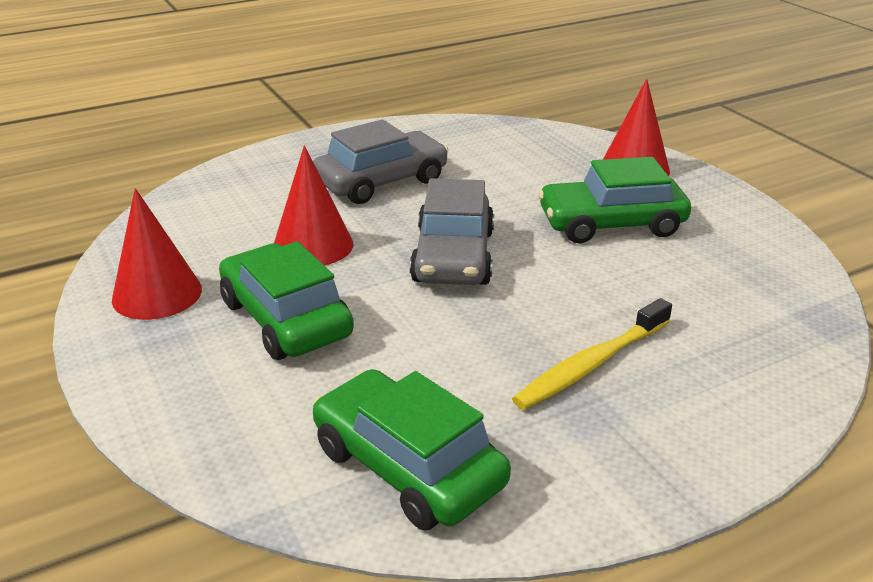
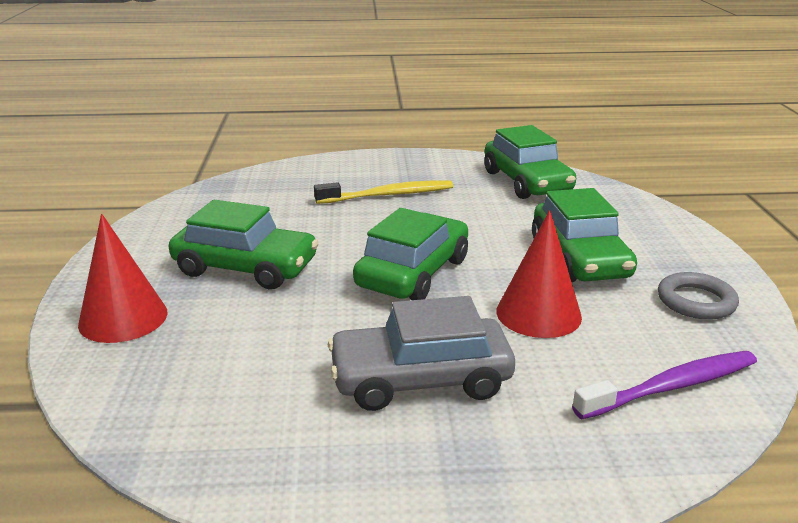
camera: 155 degrees left, 5 degrees down
(157, 294) = (696, 301): red cone -> grey ring
(197, 215) = (671, 386): none -> purple toothbrush
(453, 256) = (413, 273): grey car -> green car

